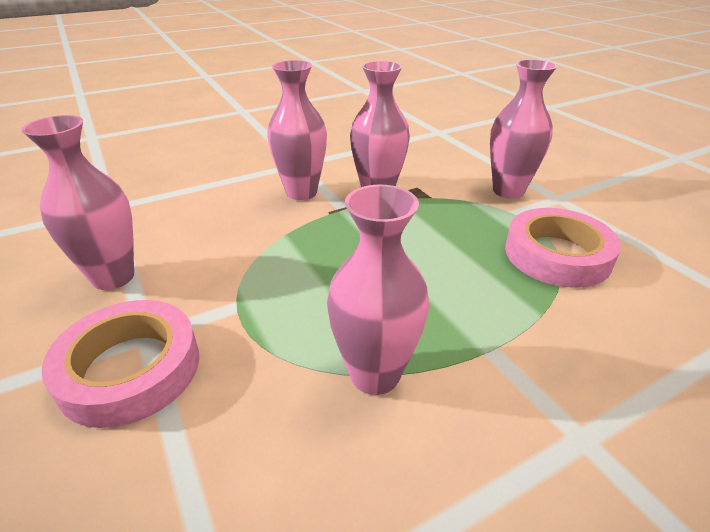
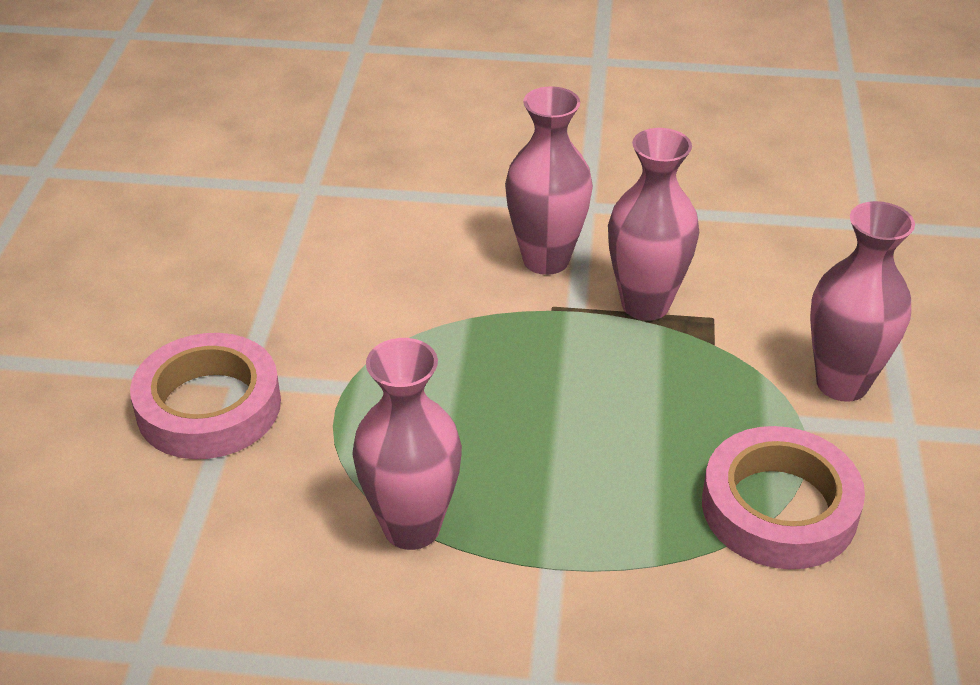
camera: 35 degrees right, 5 degrees up
(113, 277) = (254, 293): pink vase -> none

